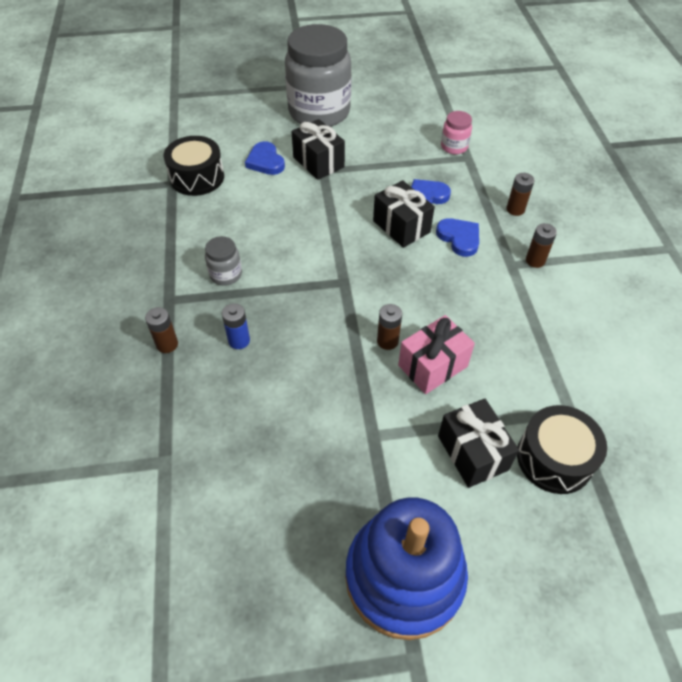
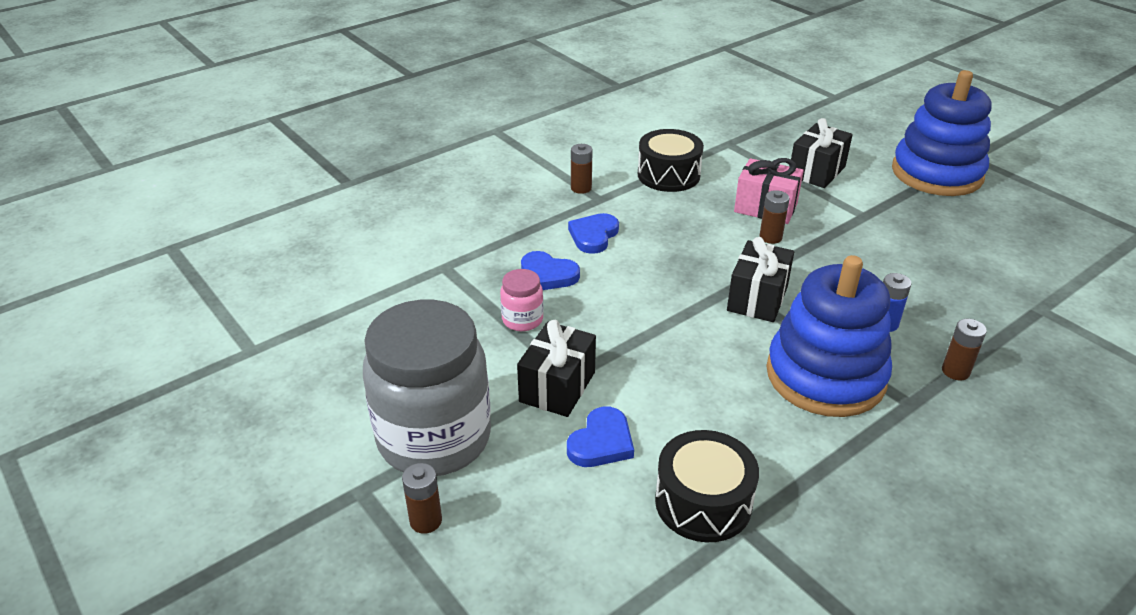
camera: 120 degrees left, 15 degrees down
(226, 274) = (825, 376): grey jar -> blue stacking toy
(401, 226) = (613, 277): black gift -> black gift (757, 298)
(454, 147) = (430, 282): pink jar -> pink jar (522, 320)
(515, 209) = (514, 214): brown battery -> brown battery (426, 521)
(554, 458) = (776, 142): black drum -> black drum (668, 175)

